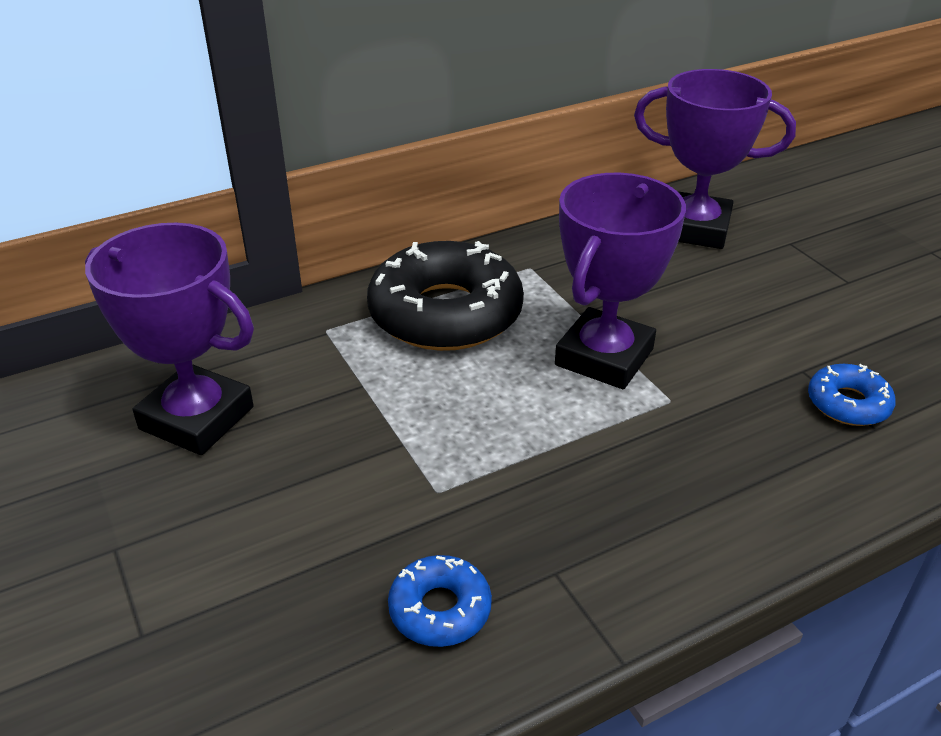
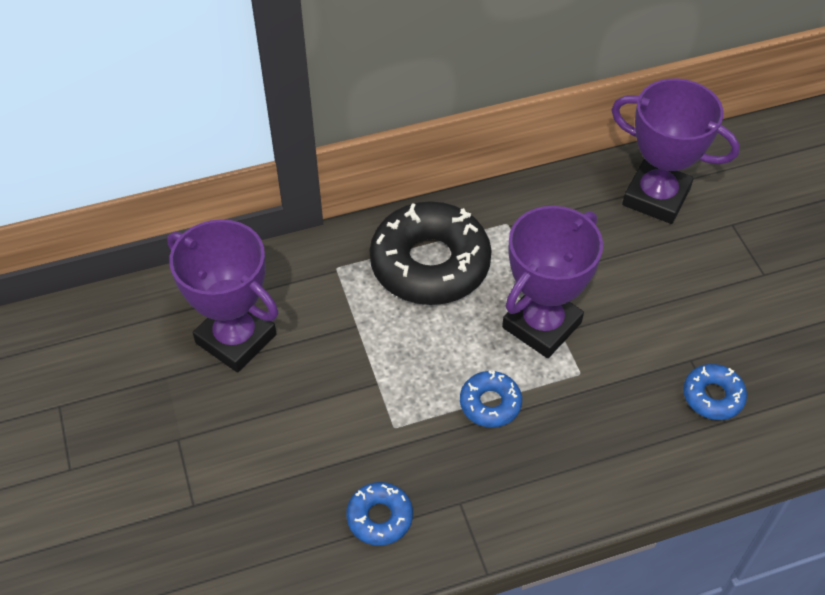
camera: 10 degrees right, 15 degrees up
(563, 447) = (490, 403): none -> blue donut

